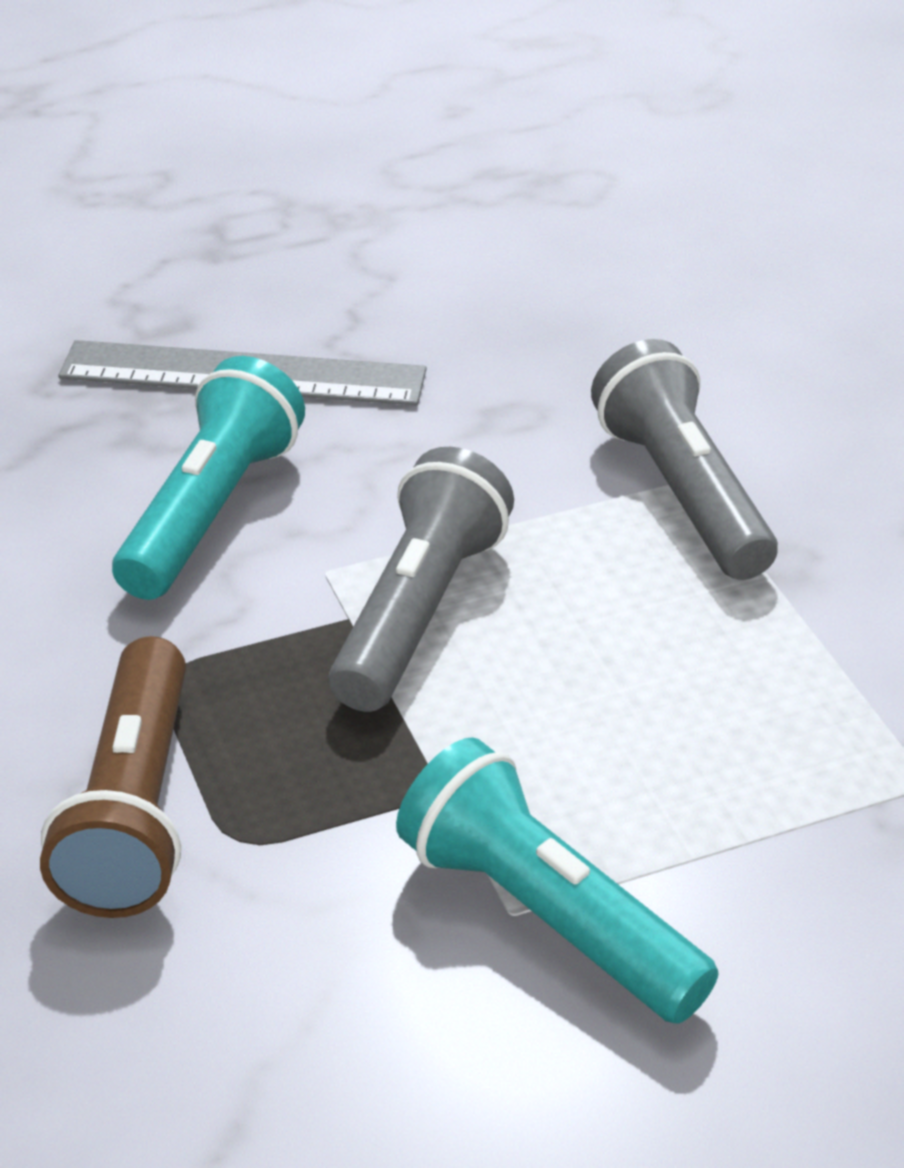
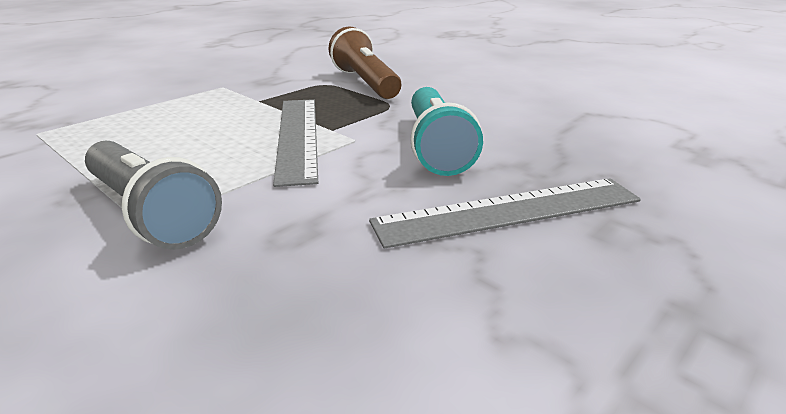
camera: 155 degrees right, 10 degrees down
(419, 611) = (298, 136): grey flashlight -> grey ruler
(547, 916) = (209, 88): turquoise flashlight -> none

